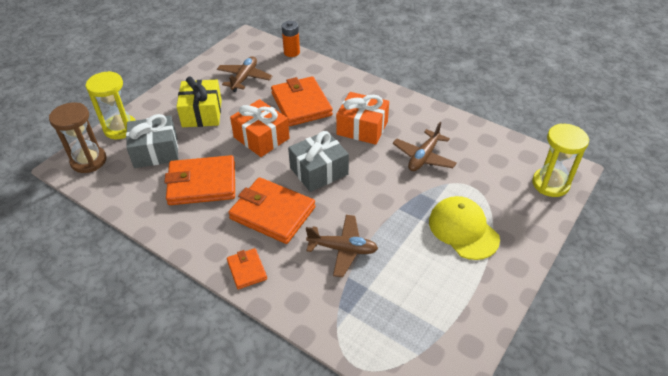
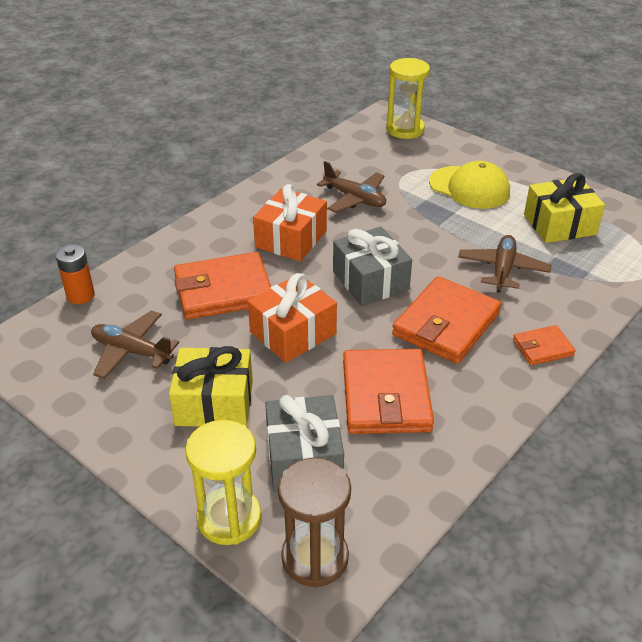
camera: 85 degrees left, 5 degrees down
(419, 296) = (559, 224): none -> yellow gift
(463, 230) = (469, 188): yellow cap -> yellow cap turned 120 degrees counterclockwise

